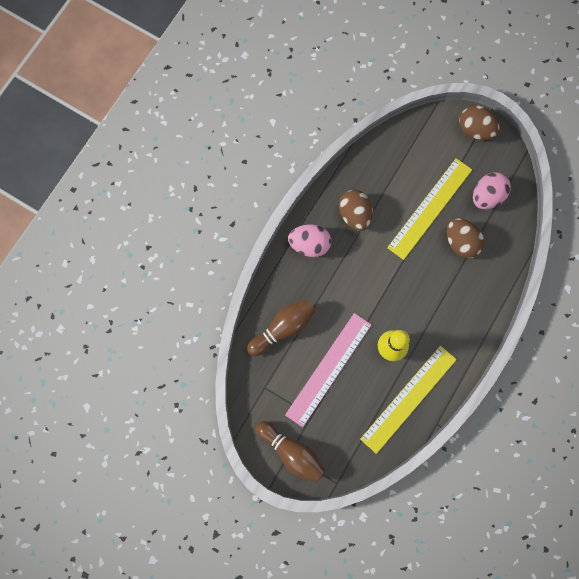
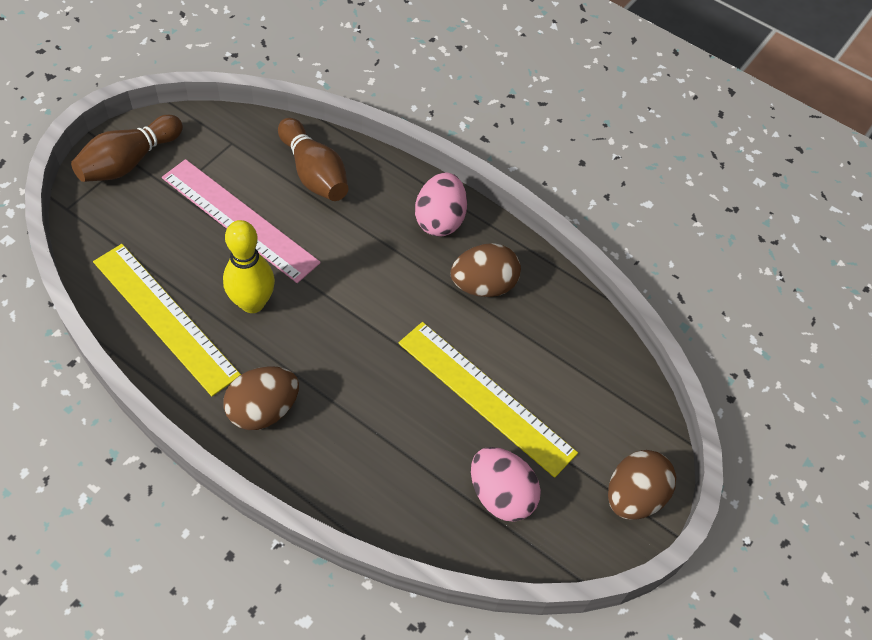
camera: 90 degrees right, 20 degrees down
(461, 242) = (417, 437): brown egg -> brown egg (263, 410)

